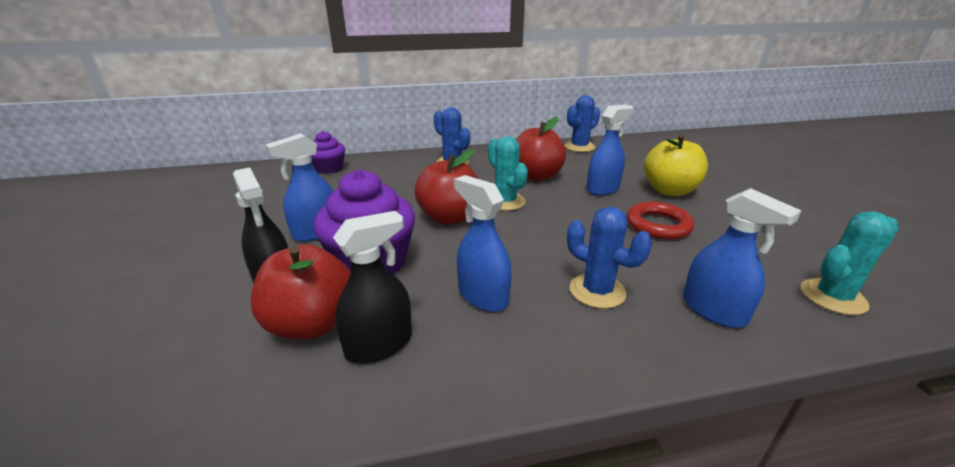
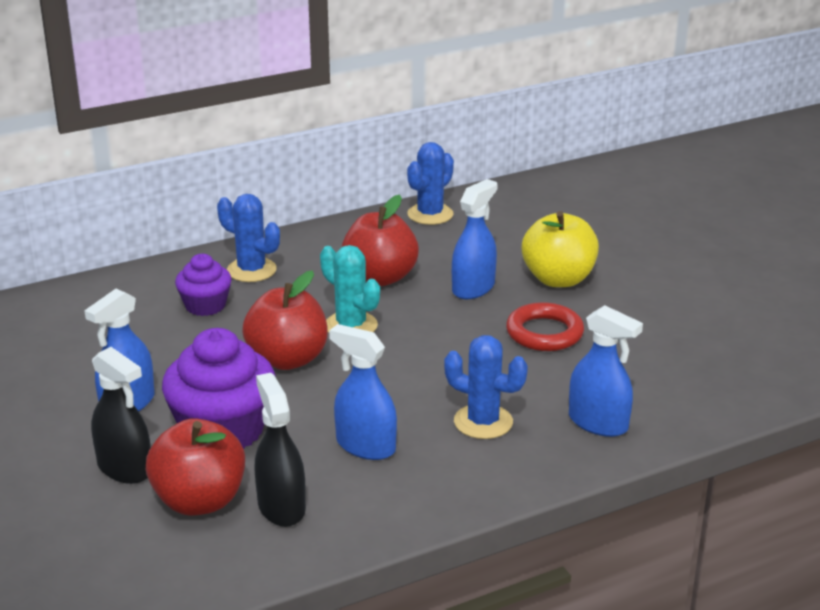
camera: 15 degrees left, 0 degrees up
(329, 168) = (69, 304): purple cupcake -> purple cupcake (205, 306)
(379, 345) = (281, 507): black spray bottle -> black spray bottle turned 60 degrees counterclockwise
(832, 297) = (713, 391): turquoise cactus -> none

